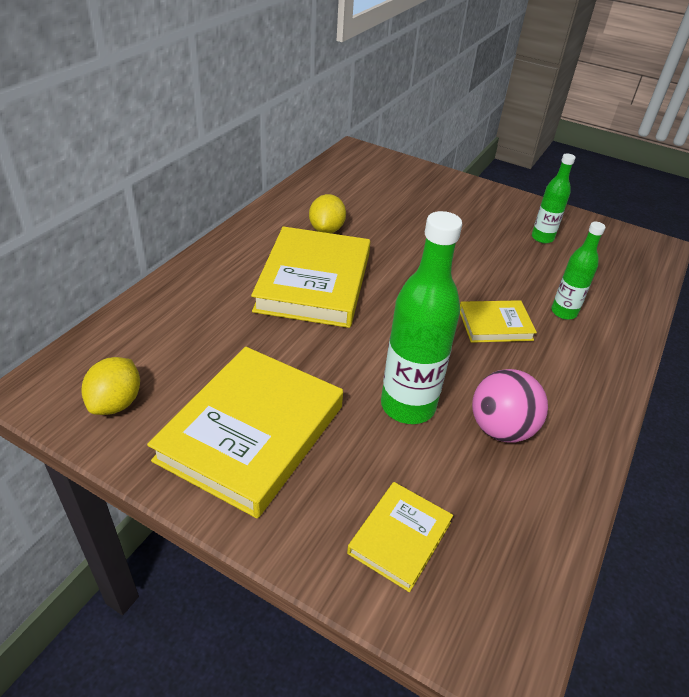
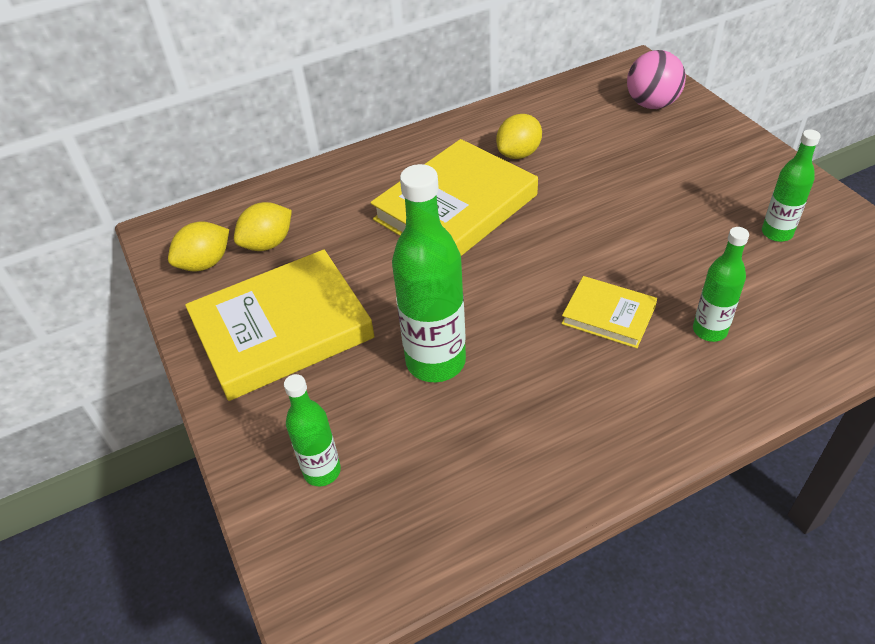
camera: 40 degrees right, 5 degrees up
(168, 363) = (268, 244): none -> yellow lemon
(399, 537) = (322, 471): yellow book -> green bottle
(501, 429) = (507, 422): pink ball -> pink ball (651, 104)

